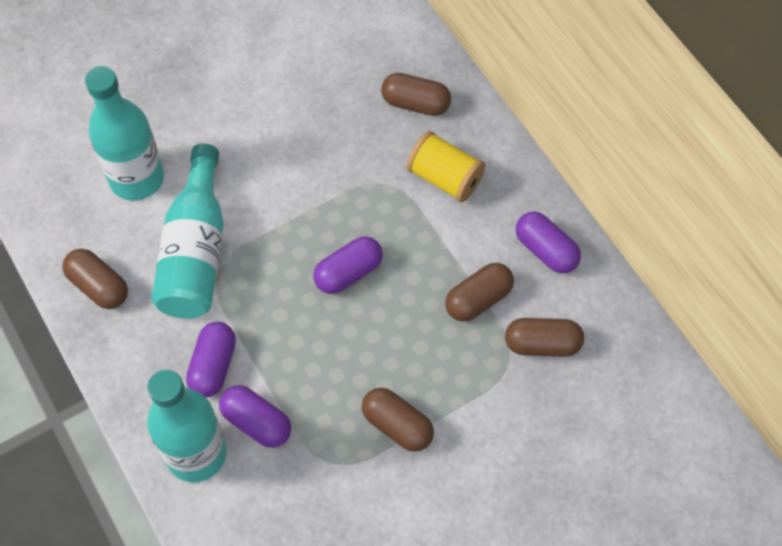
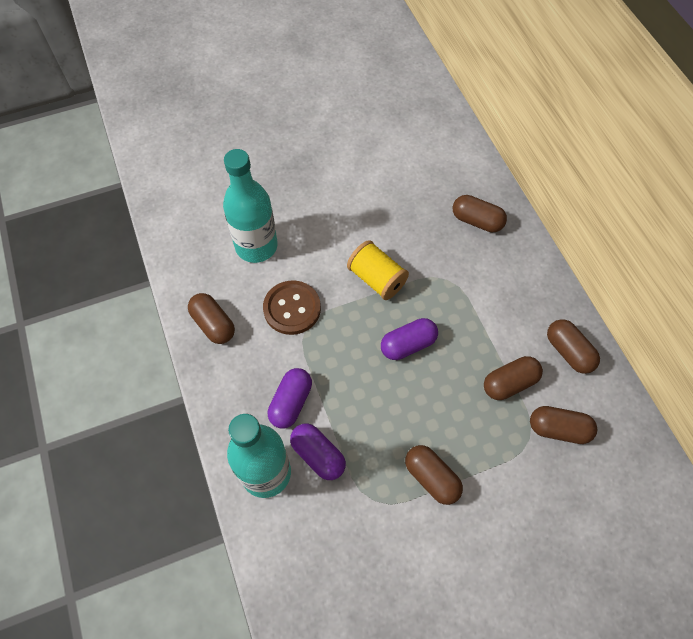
camera: 10 degrees right, 0 degrees up
(196, 251) = (292, 308): turquoise bottle -> brown button
(445, 178) = (493, 281): yellow spool -> yellow spool (377, 279)
(546, 250) = (568, 351): purple capsule -> brown capsule

